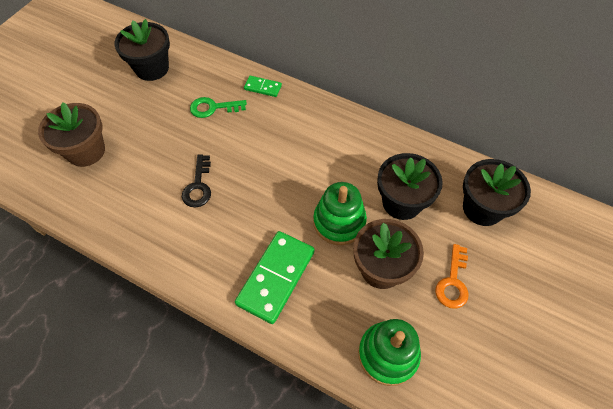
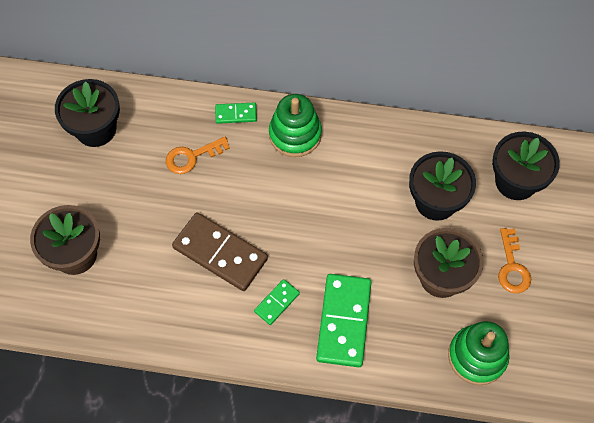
camera: 20 degrees left, 5 degrees up
(198, 186) = (220, 253): black key -> brown domino
(213, 108) = (192, 157): green key -> orange key
(225, 241) = (277, 302): none -> green domino
(339, 222) = (382, 243): green stacking toy -> green stacking toy (295, 134)

